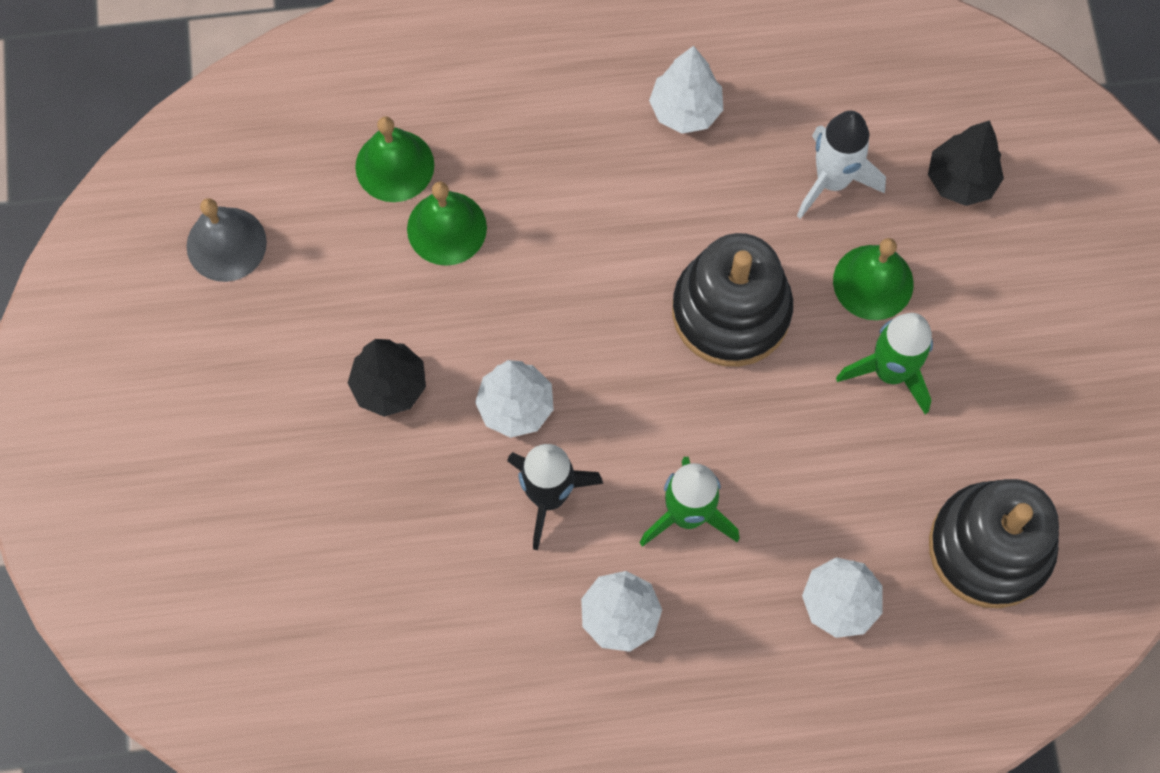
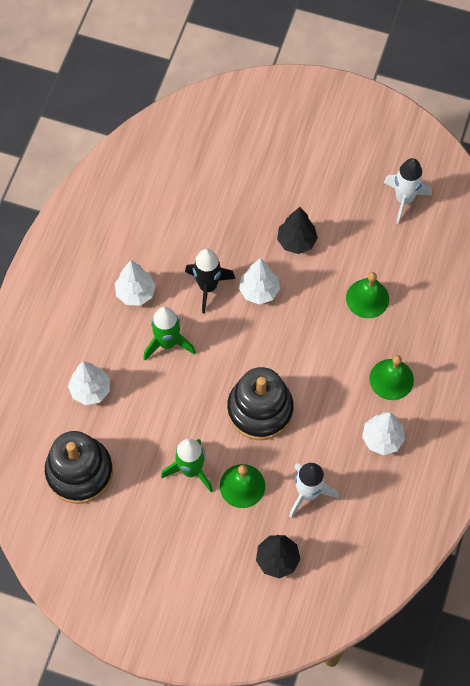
camera: 115 degrees right, 5 degrees down
(226, 244) = (404, 200): grey bell -> white rocket
(394, 165) = (413, 288): green bell -> green bell (391, 379)

